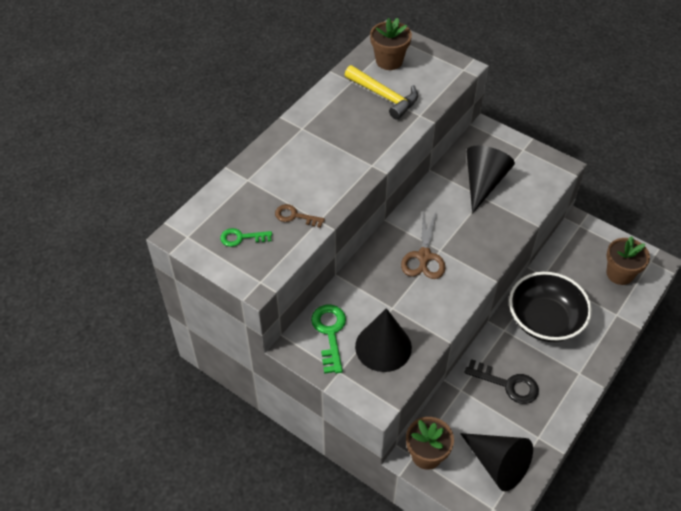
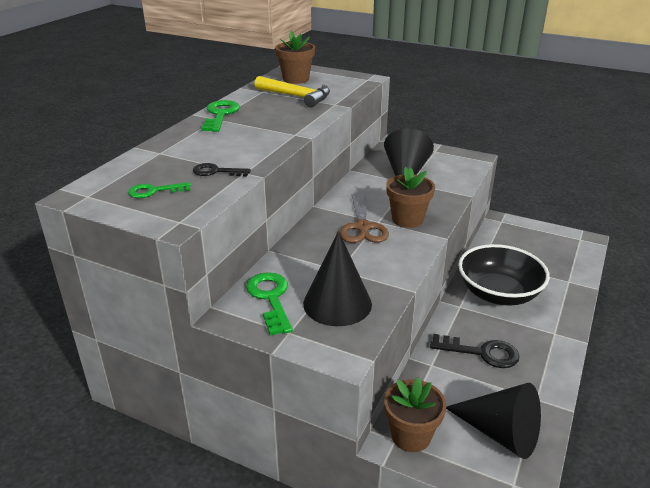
camera: 10 degrees left, 20 degrees down
(295, 216) = (216, 171): brown key -> black key
(306, 122) = (220, 115): none -> green key
(619, 274) = (556, 251): brown flower pot -> brown flower pot (407, 219)

